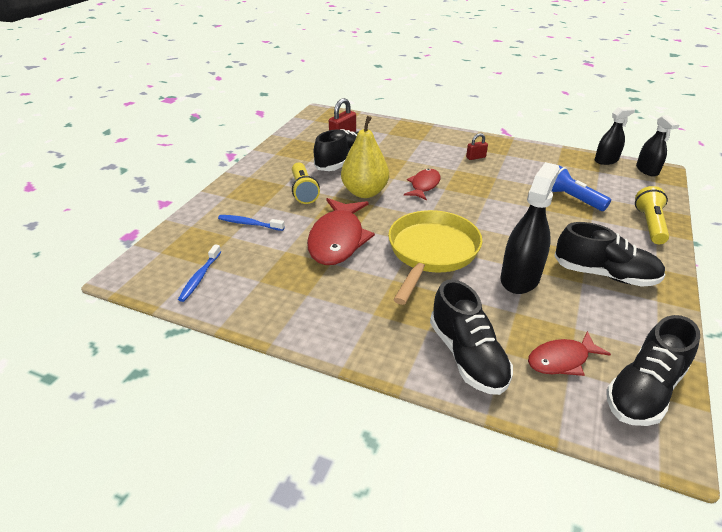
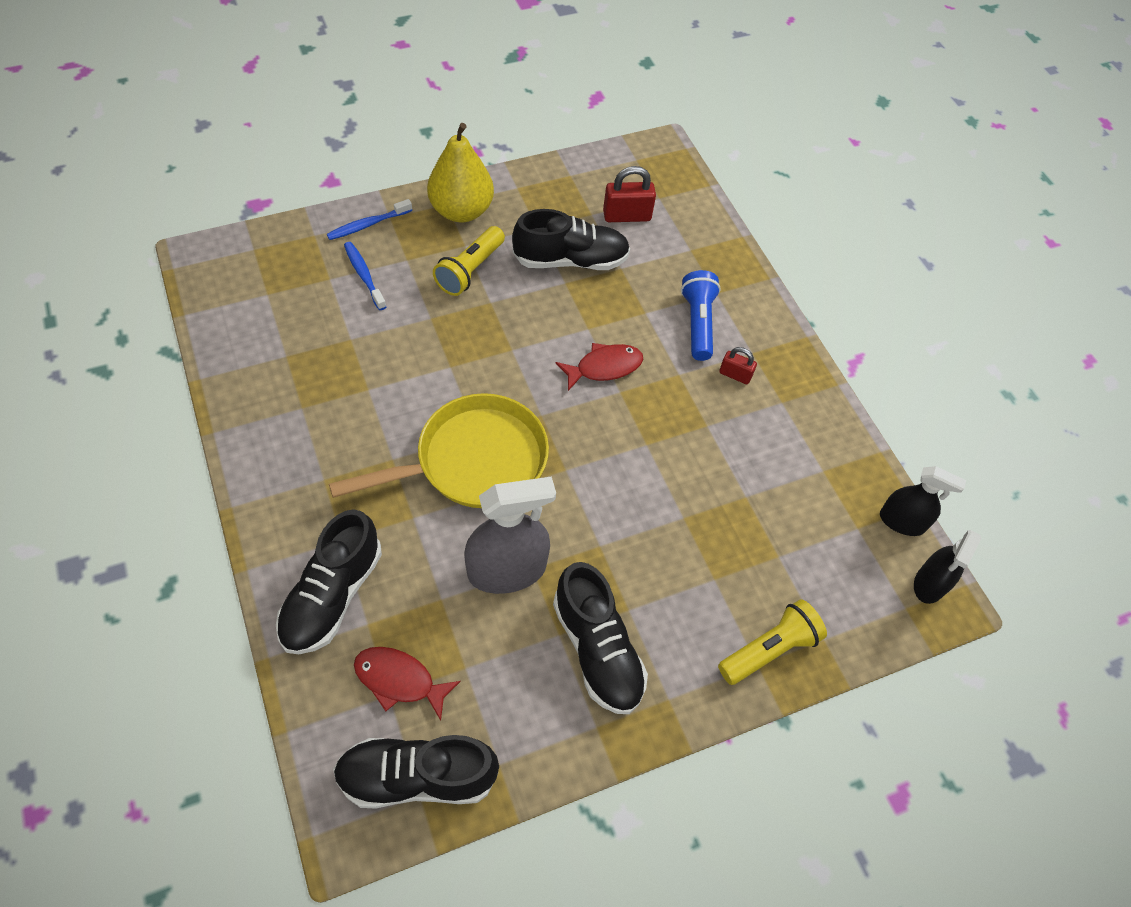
camera: 40 degrees right, 20 degrees up
(200, 277) = (247, 308): blue toothbrush -> blue toothbrush (368, 225)
(338, 240) = (412, 366): red fish -> none
(365, 192) = (527, 324): yellow pear -> yellow pear (461, 211)
(520, 278) = (507, 570): black spray bottle -> grey spray bottle
(572, 199) = (743, 533): blue flashlight -> blue flashlight (698, 323)

